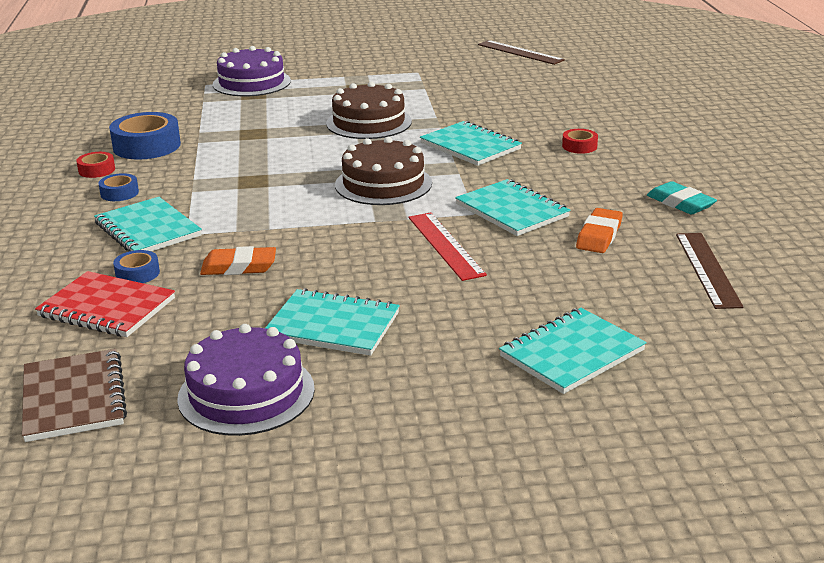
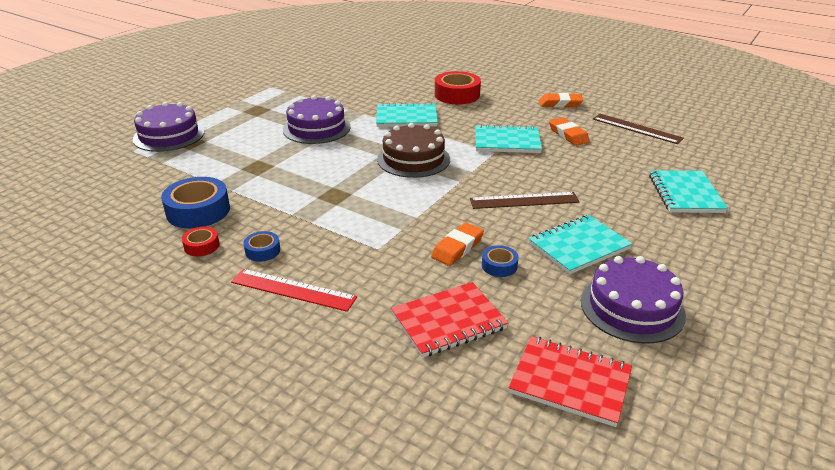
camera: 50 degrees left, 5 degrees up
(74, 398) = (570, 382): brown notebook -> red notebook
(137, 273) = (411, 290): blue tape -> blue tape (499, 266)
(148, 230) = (346, 261): turquoise notebook -> none
(369, 122) = (316, 128): brown cake -> purple cake
(445, 245) = (522, 175): red ruler -> red ruler (293, 290)
(520, 52) = (304, 55): brown ruler -> brown ruler (524, 200)
(579, 146) = (457, 95): red tape -> red tape, size x1.95
(680, 203) = (560, 104): turquoise eraser -> orange eraser

